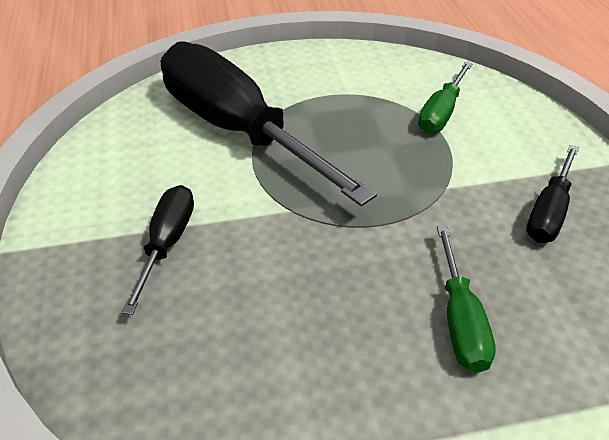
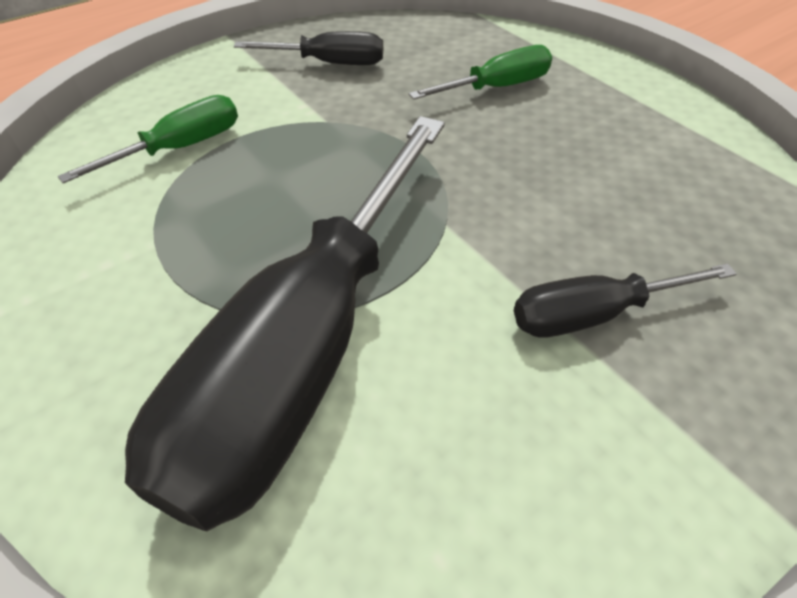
camera: 115 degrees left, 5 degrees up
(441, 112) = (179, 148): green screwdriver -> green screwdriver turned 45 degrees counterclockwise

